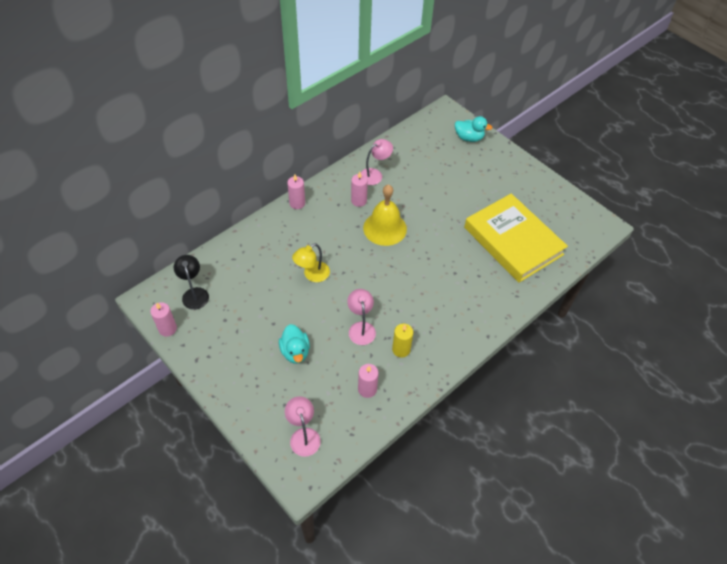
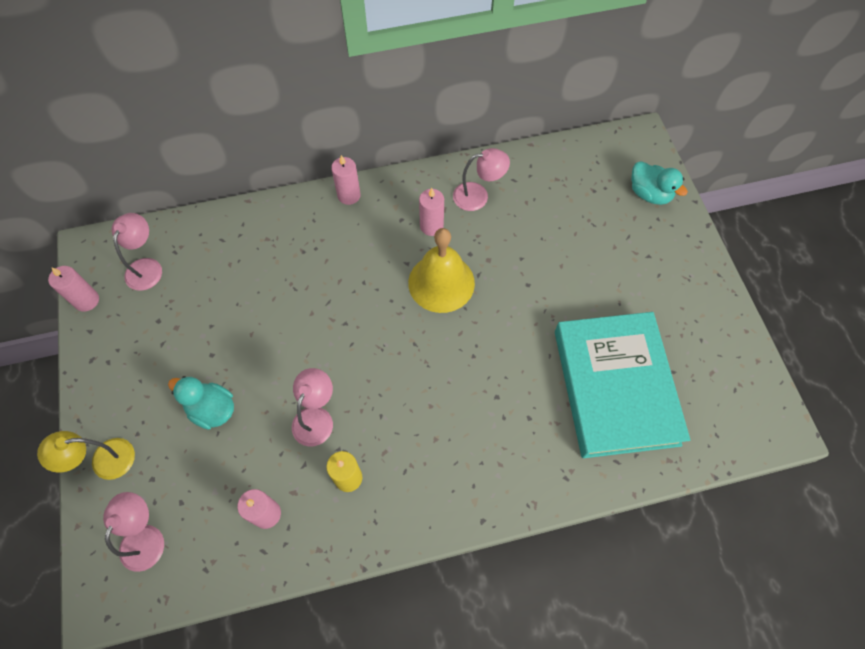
camera: 30 degrees right, 10 degrees up
(194, 293) = (146, 267): black lamp -> pink lamp
(295, 352) = (212, 409): turquoise duck -> turquoise duck turned 105 degrees clockwise
(312, 275) = (303, 308): yellow lamp -> yellow lamp (103, 461)
(513, 241) = (615, 386): yellow book -> turquoise book

